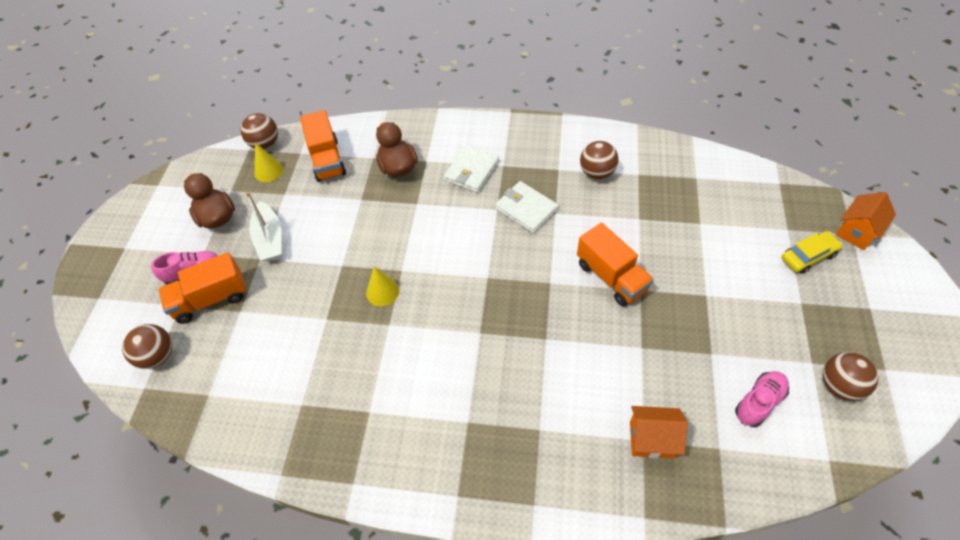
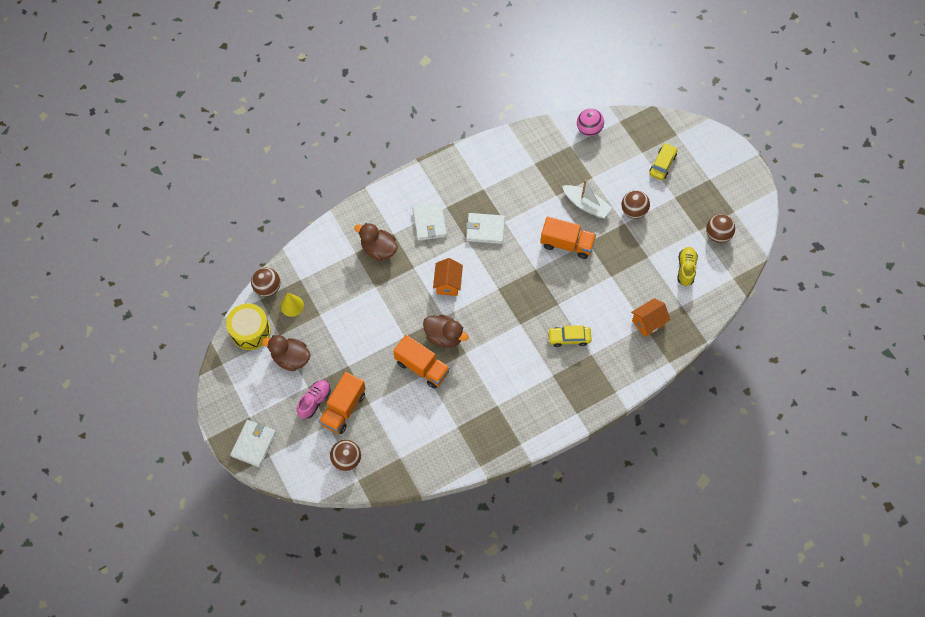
camera: 40 degrees left, 10 degrees up
(98, 276) = (253, 444): none -> white wallet
(210, 172) = (250, 331): none -> yellow drum
(270, 239) = (341, 349): white boat -> white boat (586, 205)
(327, 160) = (324, 273): orange truck -> orange truck (422, 367)
(382, 292) = (444, 336): yellow cone -> brown duck
(526, 389) = (569, 338): none -> yellow car
(597, 173) = (509, 177): brown ball -> brown ball (633, 211)
(732, 173) = (589, 129): none -> pink ball
(759, 402) = (686, 269): pink shoe -> yellow shoe
(856, 232) = (678, 132): orange house -> orange house (448, 284)

